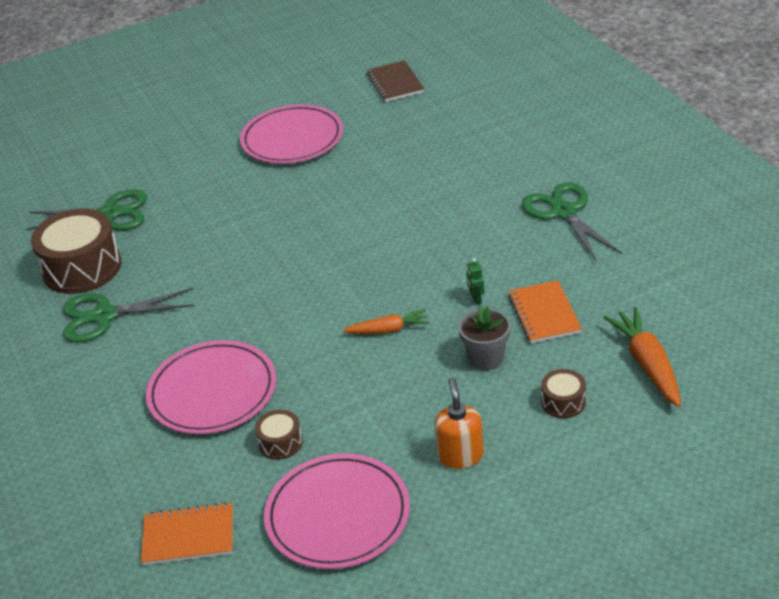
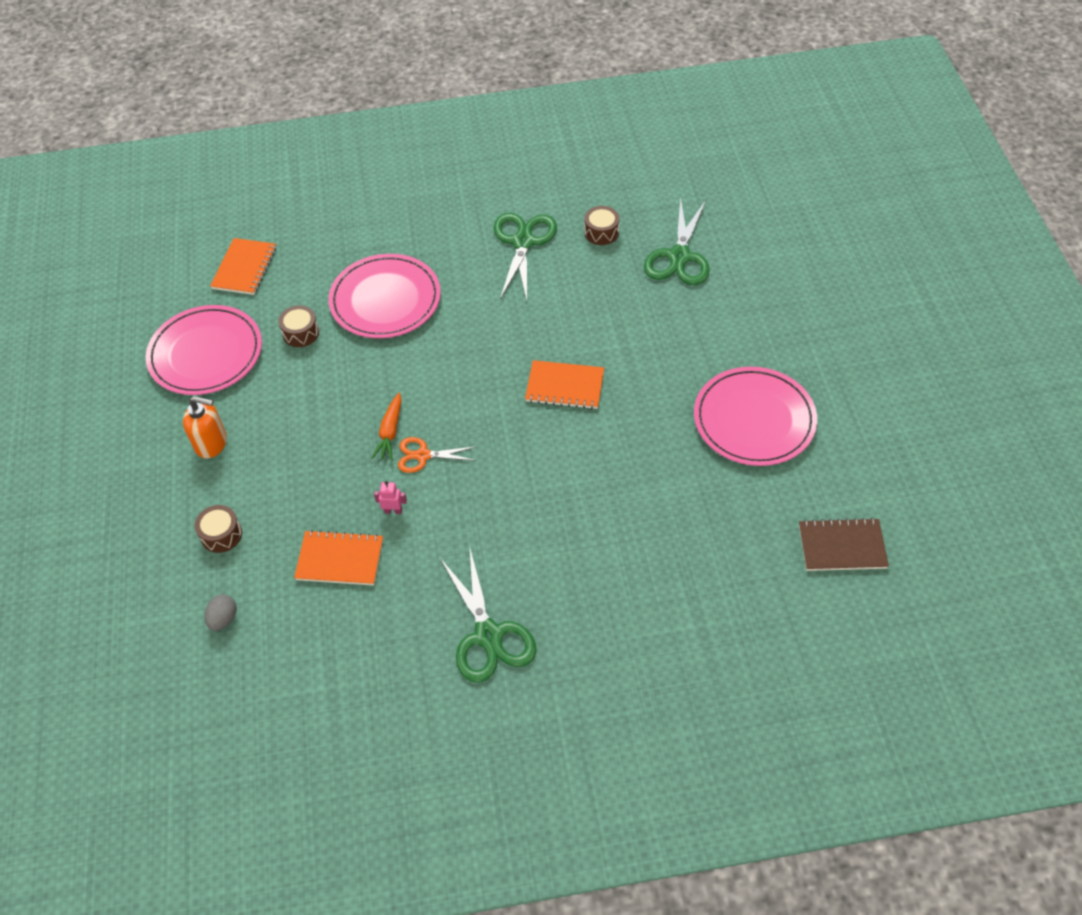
camera: 105 degrees right, 15 degrees up
(82, 268) = (601, 232): brown drum -> brown drum, size x0.47
(292, 240) = (565, 386): none -> orange notebook
(406, 300) = (423, 455): none -> orange scissors
(476, 299) = (393, 510): green robot -> pink robot
(486, 358) = (309, 494): grey flower pot -> none
(564, 212) = (488, 635): green scissors -> green scissors turned 75 degrees clockwise
(647, 364) = (223, 619): orange carrot -> grey egg

